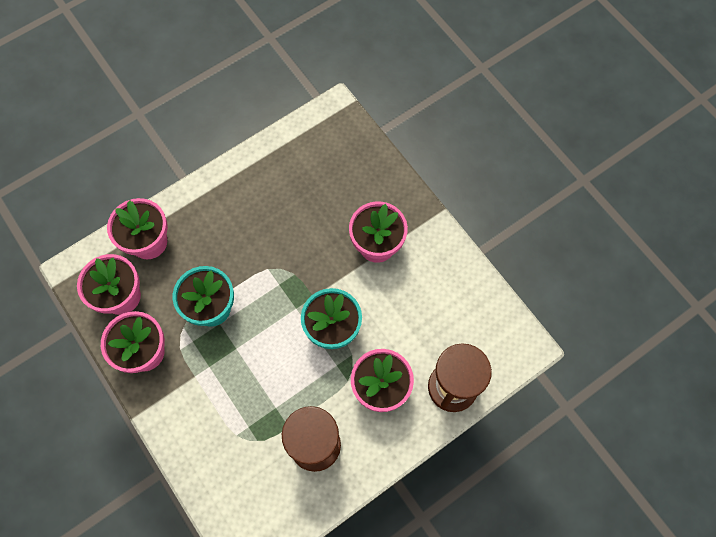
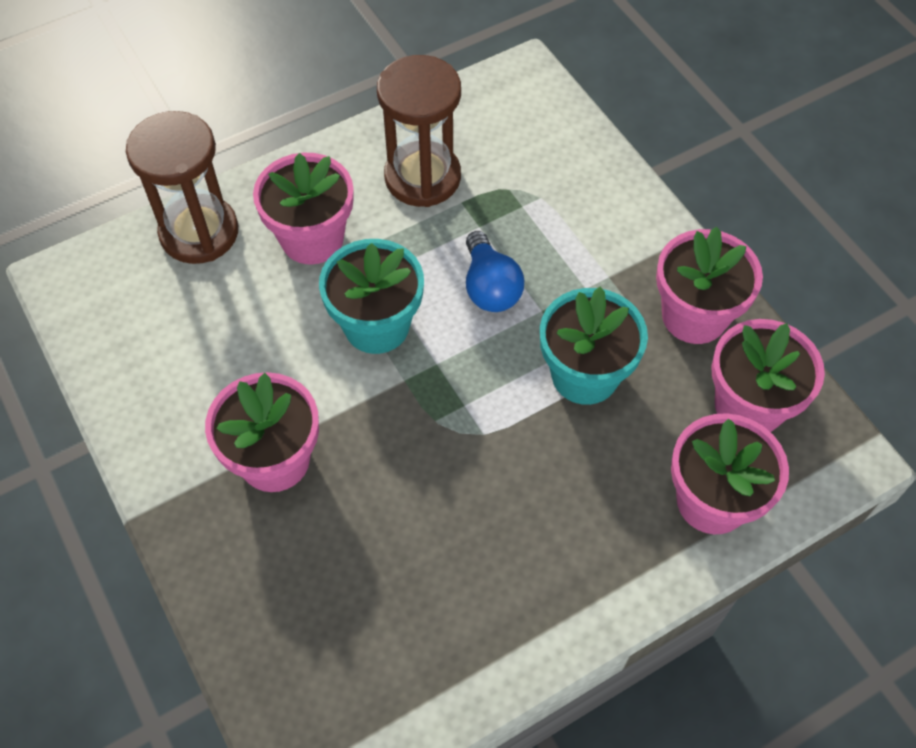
camera: 175 degrees left, 10 degrees down
(267, 362) = (490, 287): none -> blue light bulb

